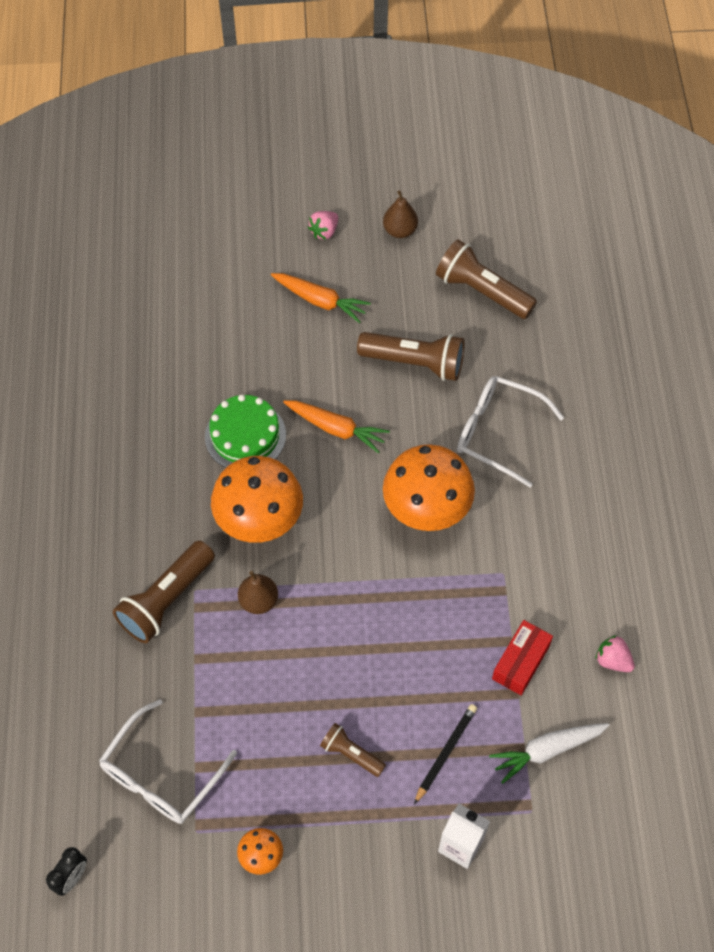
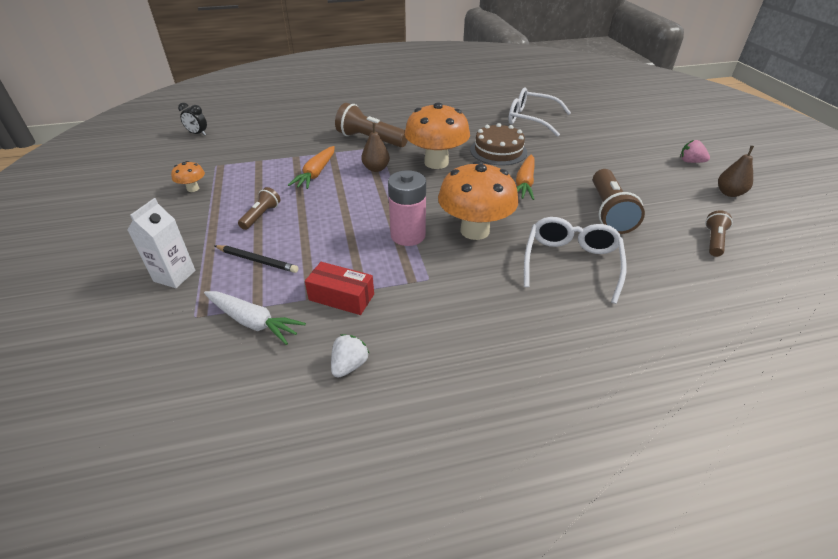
camera: 80 degrees right, 20 degrees down
(161, 774) = (255, 151): white glasses -> white glasses (531, 119)
(245, 435) = (498, 151): green cake -> brown cake
(320, 301) = (628, 166): orange carrot -> orange carrot (316, 173)
(424, 582) = (408, 235): none -> pink battery
(482, 291) = (713, 241): brown flashlight -> brown flashlight, size x0.55
(547, 750) = (253, 322): white carrot -> white carrot turned 150 degrees clockwise
(612, 660) = (349, 365): pink strawberry -> white strawberry

